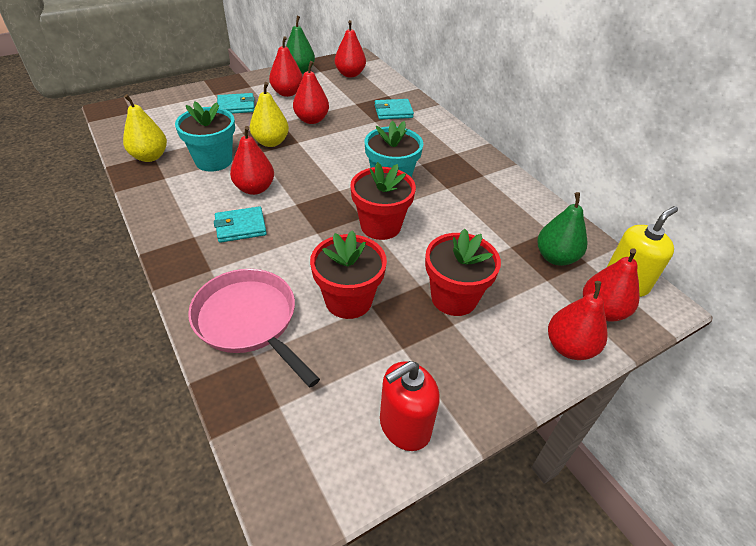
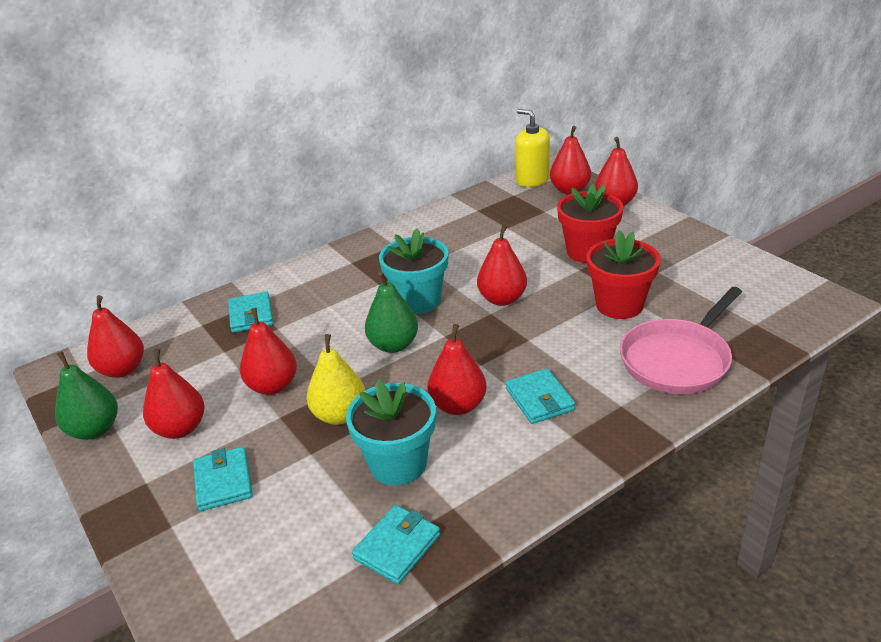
camera: 90 degrees left, 10 degrees down
(150, 157) = (397, 547): yellow pear -> turquoise wallet
(380, 226) = (502, 299): red flower pot -> red pear
(404, 426) = (730, 264): red soap dispenser -> none
(556, 257) = (514, 207): green pear -> green pear (393, 345)

